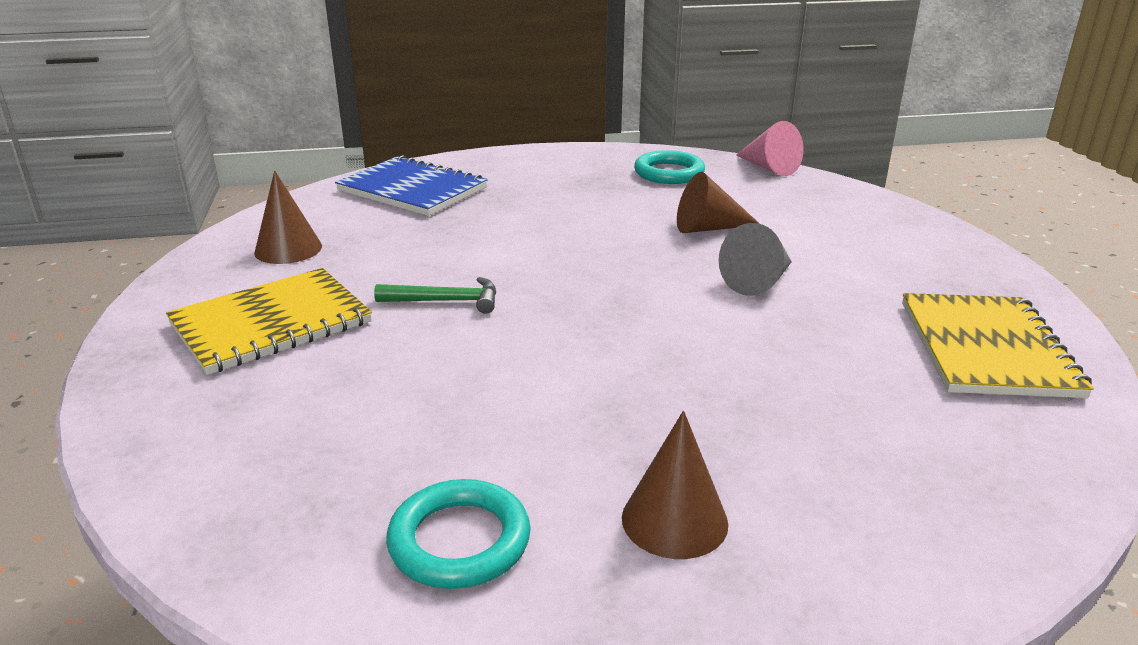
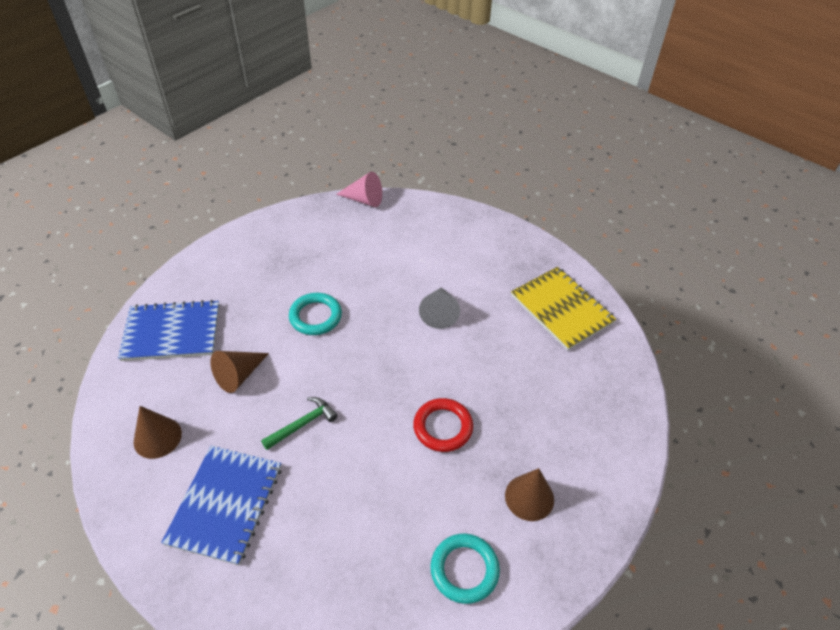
camera: 40 degrees left, 20 degrees up
(271, 323) = (225, 504): yellow notebook -> blue notebook
(626, 381) = (443, 427): none -> red ring
(669, 173) = (314, 233): turquoise ring -> turquoise ring (315, 316)
(708, 228) = (379, 279): brown cone -> brown cone (239, 375)

